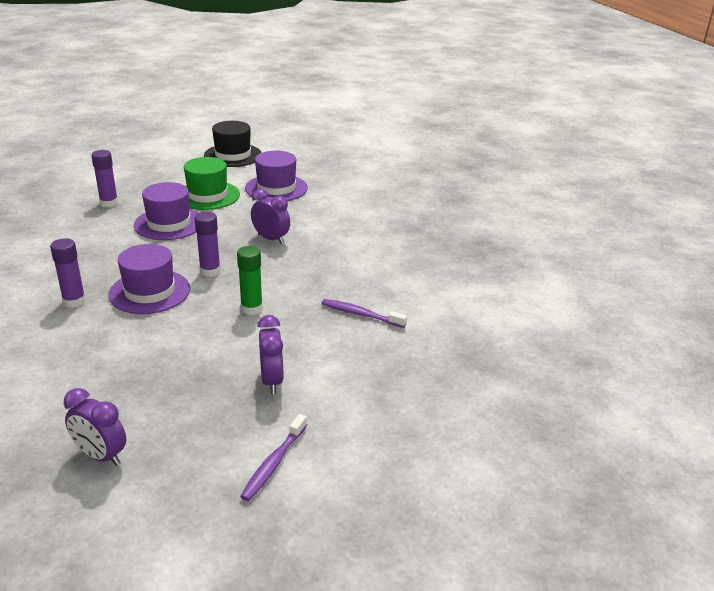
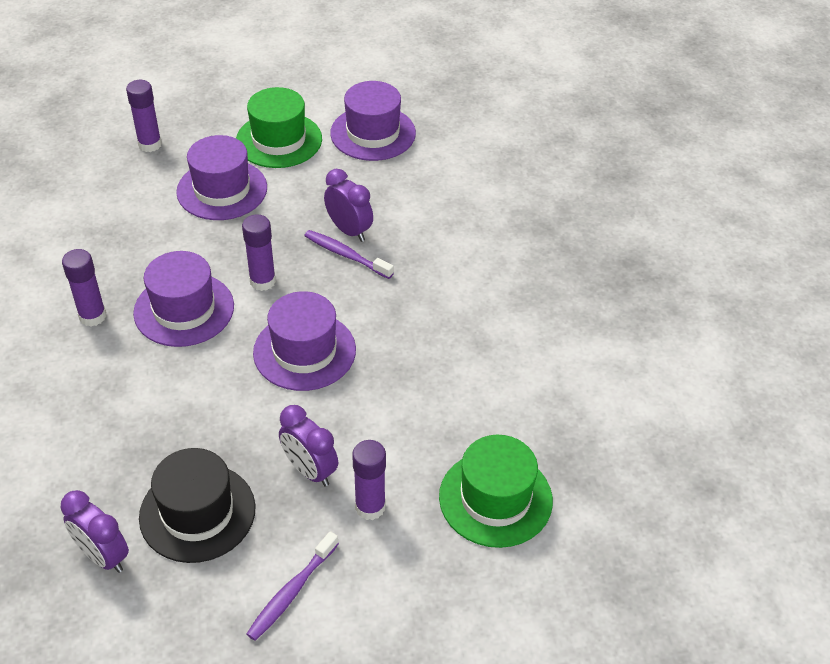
camera: 10 degrees right, 15 degrees up
(233, 155) = (324, 62): black hat -> black hat (197, 512)
(251, 308) = (304, 351): green glue stick -> purple hat
(272, 381) = (310, 470): purple clock -> purple clock turned 135 degrees clockwise
(327, 399) = (370, 507): none -> purple glue stick
(361, 314) = (439, 376): purple toothbrush -> purple toothbrush (346, 255)
(426, 384) = (495, 498): none -> green hat

